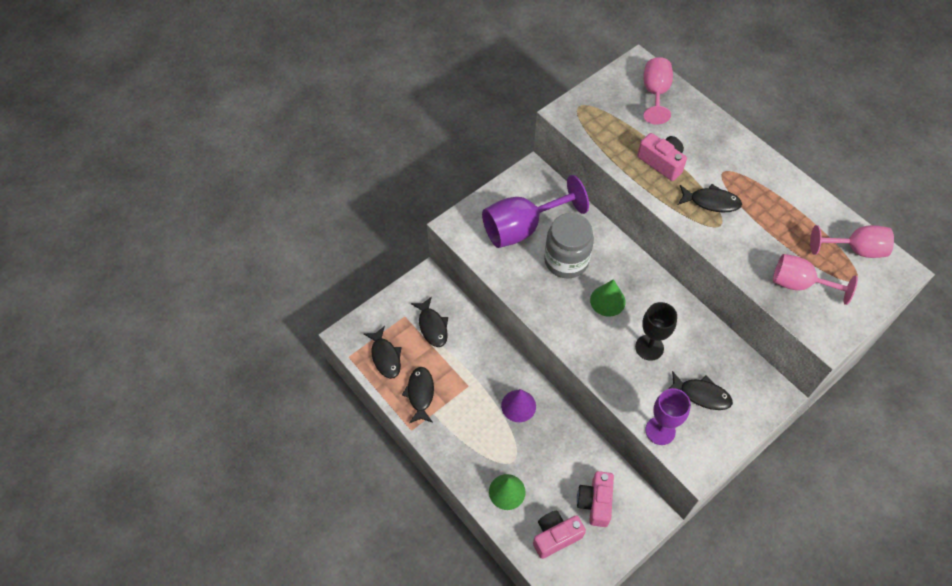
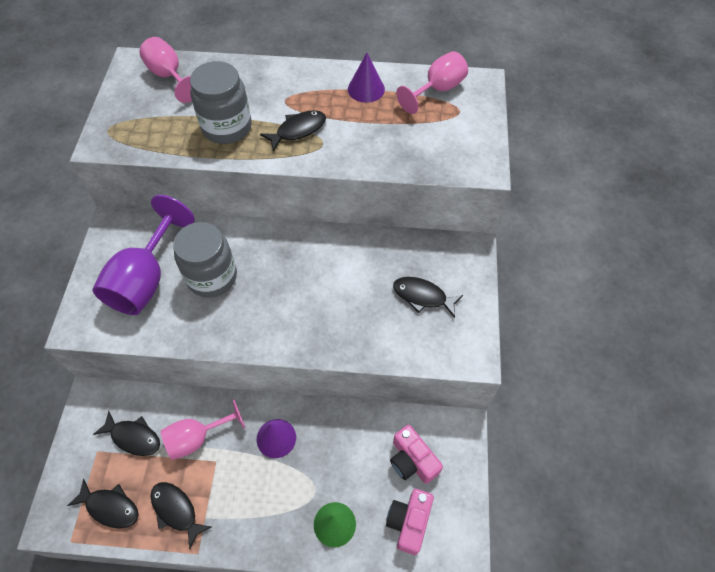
camera: 45 degrees left, 0 degrees up
(607, 300) = (279, 282): green cone -> none
(649, 347) = (348, 293): black goblet -> none
(660, 430) = (420, 354): purple goblet -> none
(661, 162) = (227, 127): pink camera -> grey jar
(701, 394) = (422, 296): black fish -> black fish turned 135 degrees counterclockwise
(796, 207) = (366, 89): none -> purple cone
(799, 284) = (425, 144): pink goblet -> pink goblet (197, 438)

